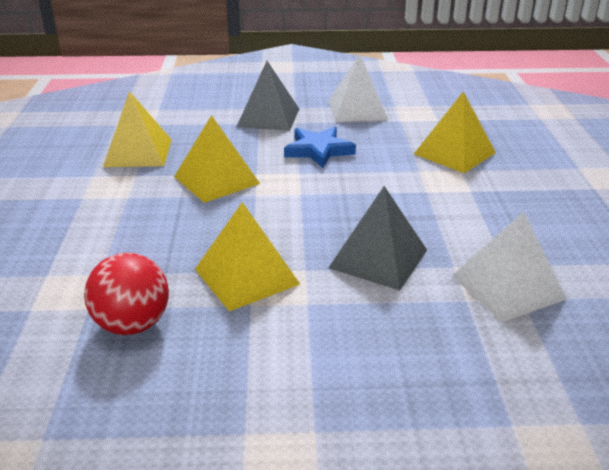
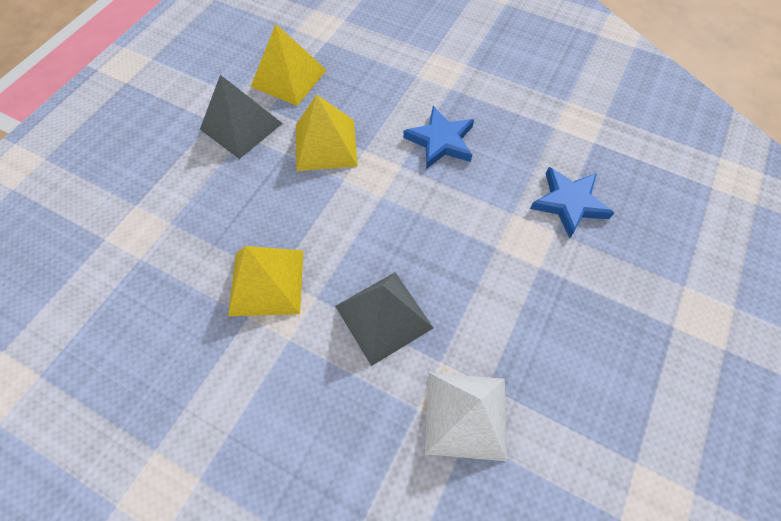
camera: 30 degrees right, 30 degrees up
(132, 324) = (156, 293): red ball -> none
(268, 117) = (430, 71): grey pyramid -> grey pyramid (241, 126)
(357, 110) = (523, 92): white pyramid -> none
(454, 153) = (569, 203): yellow pyramid -> blue star

